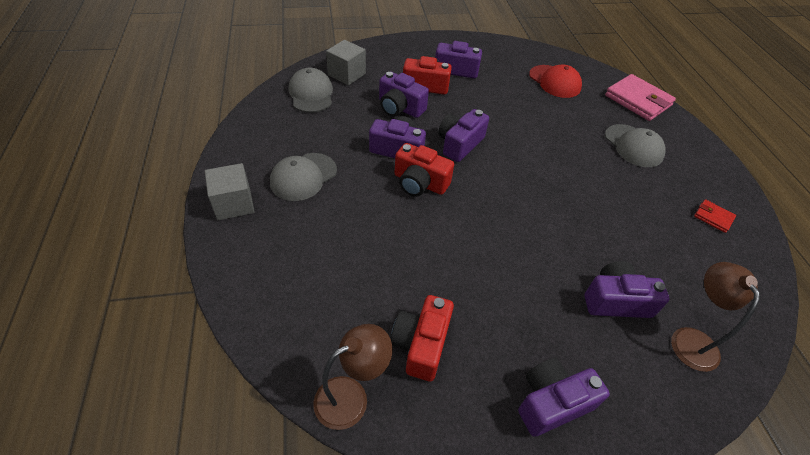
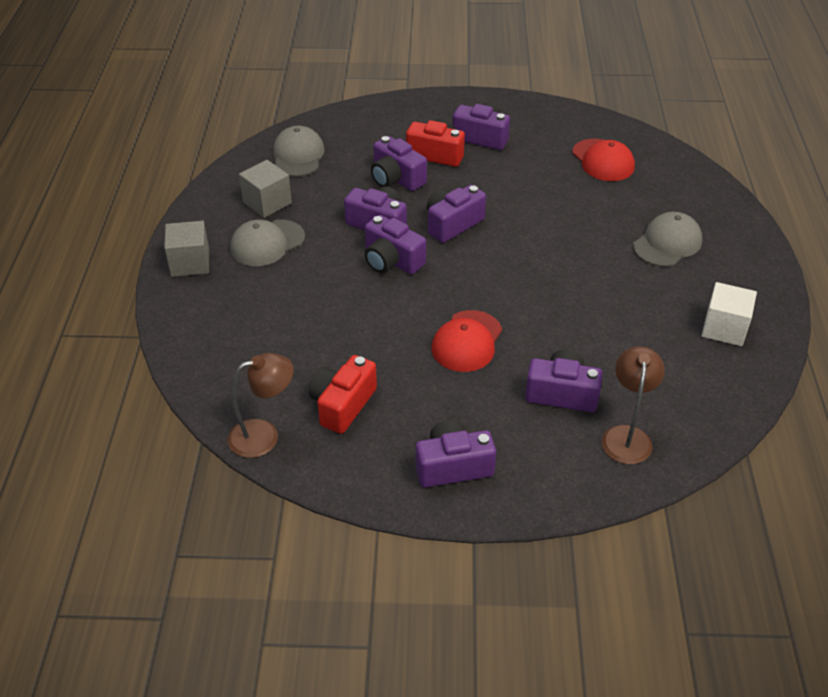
camera: 15 degrees right, 5 degrees down
(347, 74) = (345, 136): grey cube -> grey cube (267, 203)
(420, 183) = (391, 260): red camera -> purple camera
(512, 256) = (467, 341): none -> red cap
(633, 146) = (667, 243): grey cap -> grey cap turned 120 degrees counterclockwise
(638, 100) = (703, 191): pink wallet -> none
(713, 217) = (724, 328): red wallet -> white cube

